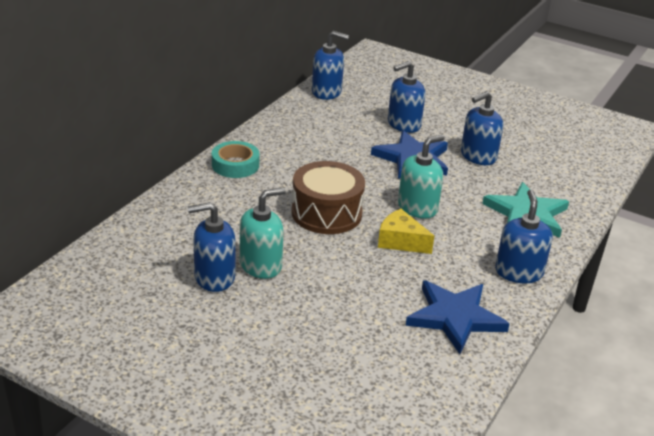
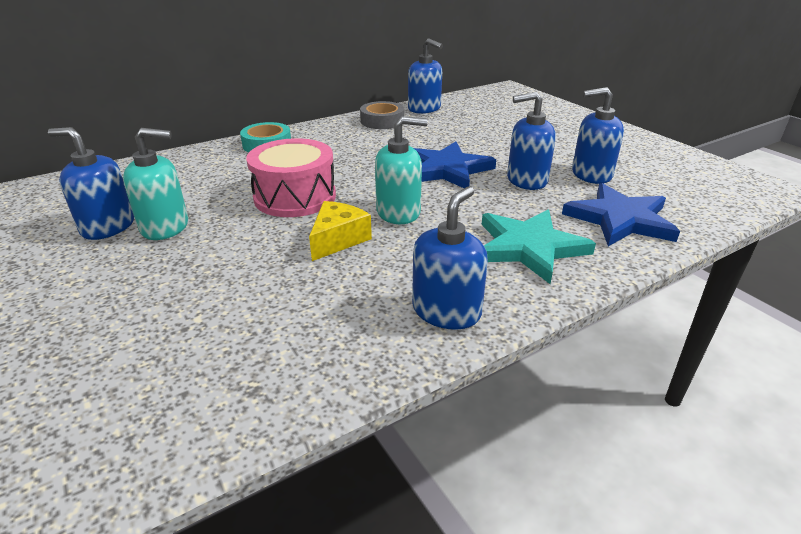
camera: 30 degrees right, 0 degrees up
(305, 115) = (382, 121): none -> grey tape
(326, 213) = (295, 197): brown drum -> pink drum
(400, 241) = (338, 240): yellow cheese -> yellow cheese turned 60 degrees clockwise
(403, 124) = (472, 141): blue soap dispenser -> blue soap dispenser (591, 174)
(455, 317) = (295, 343): blue star -> blue star (620, 219)

